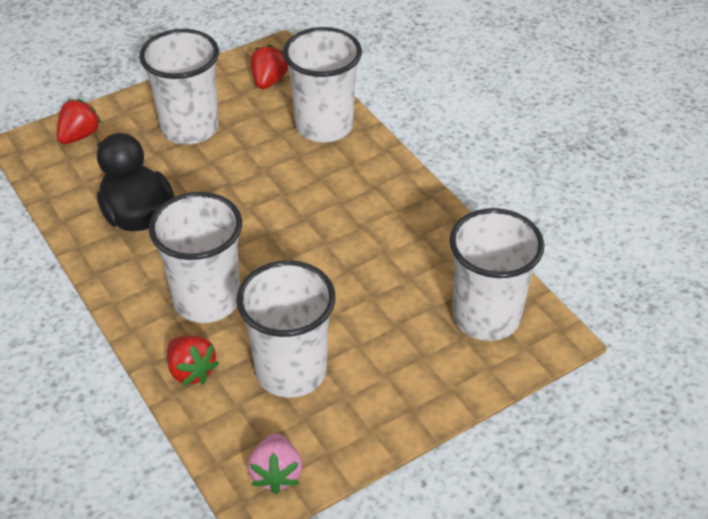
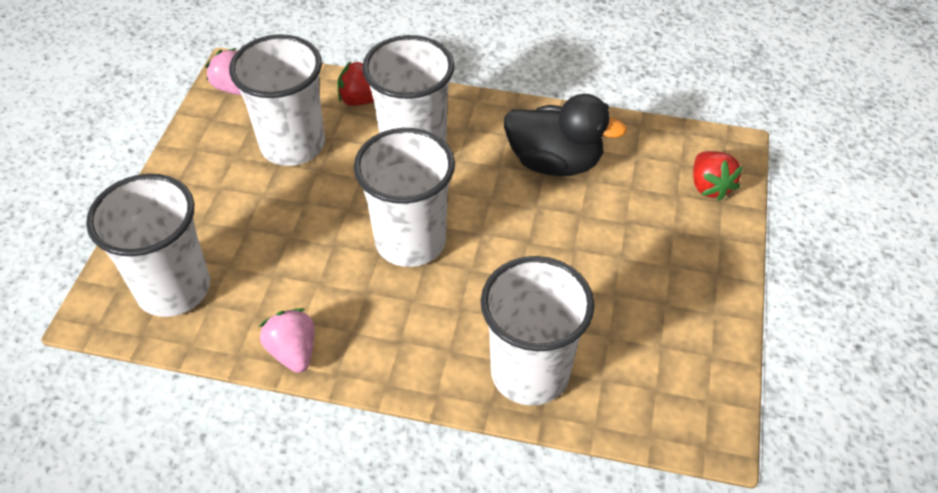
camera: 135 degrees right, 5 degrees up
(190, 128) = (641, 266): white cup -> white cup (410, 241)
(269, 81) = (659, 384): red strawberry -> none
(443, 223) = (293, 351): none -> pink strawberry

